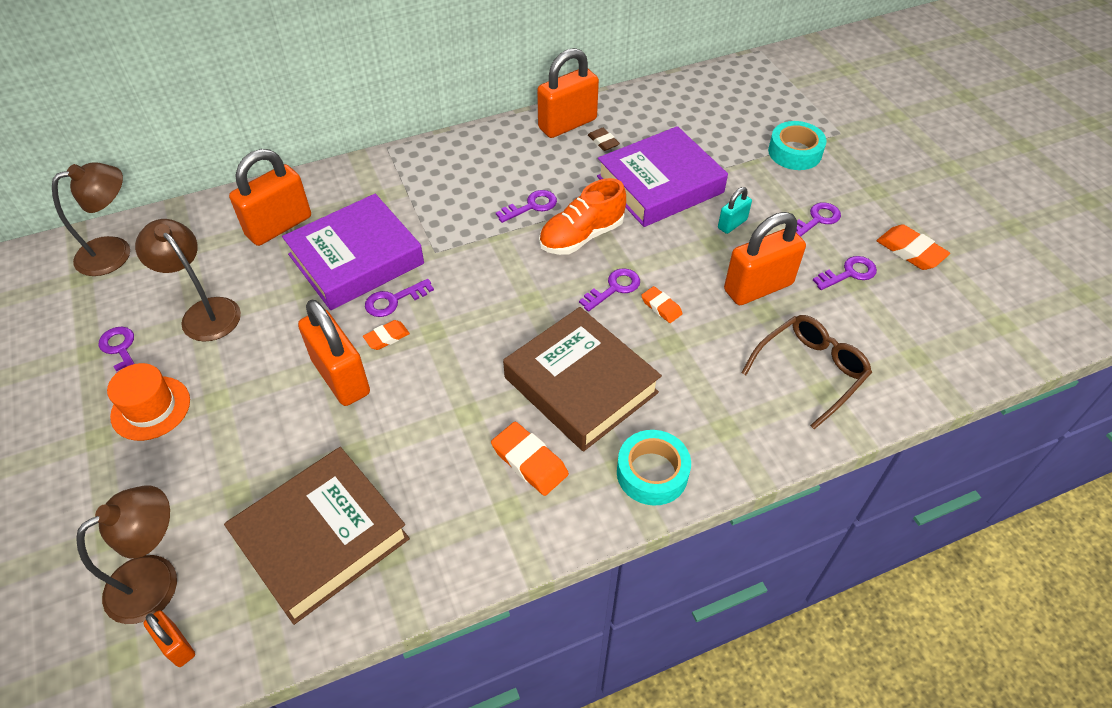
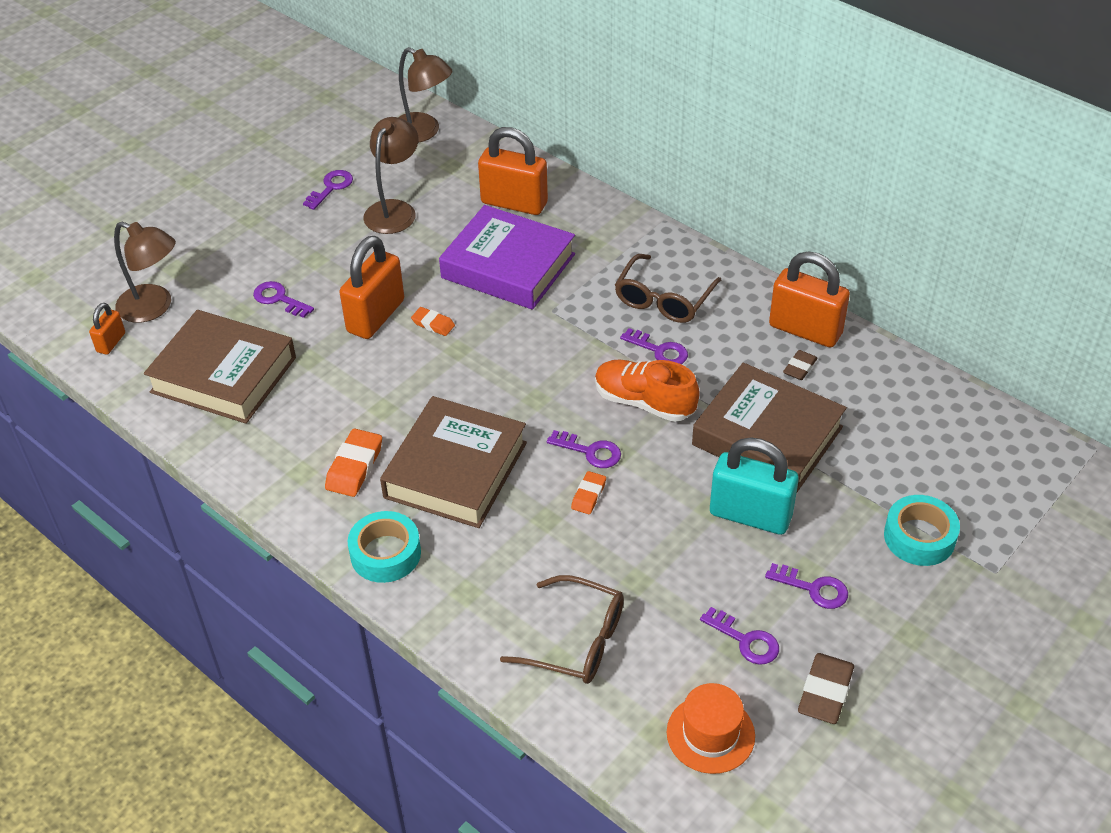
camera: 65 degrees right, 5 degrees down
(151, 408) = (288, 230): orange hat -> orange hat (710, 734)
(394, 300) = (476, 310): purple key -> purple key (279, 299)
(476, 182) = (663, 299): none -> brown glasses
(660, 184) = (767, 436): purple book -> brown book
(732, 224) = (750, 515): turquoise padlock -> turquoise padlock, size x1.99
(758, 287) = (668, 565): orange padlock -> none
(910, 251) = (825, 692): orange eraser -> brown eraser

